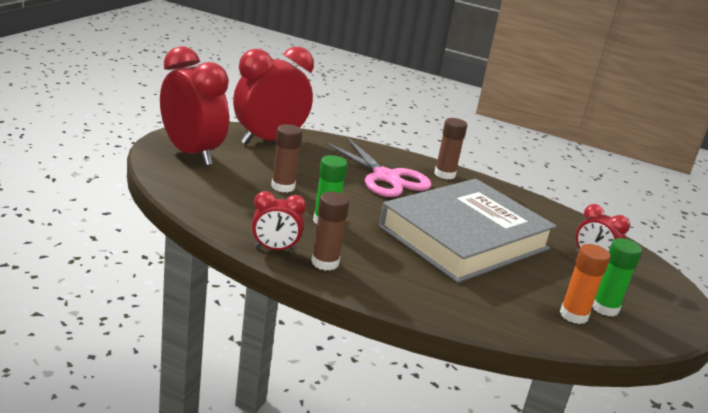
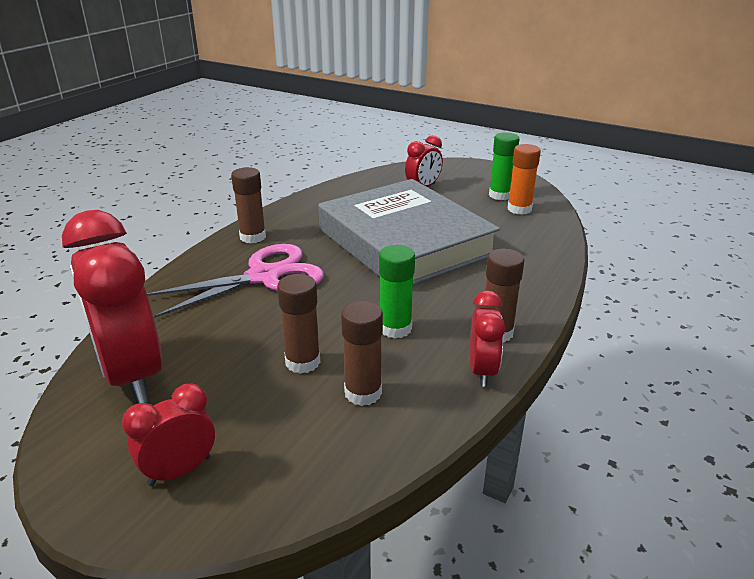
camera: 80 degrees left, 5 degrees up
(191, 153) = (180, 471): red clock -> red clock, size x0.50
(251, 204) = (363, 393): none -> brown glue stick

